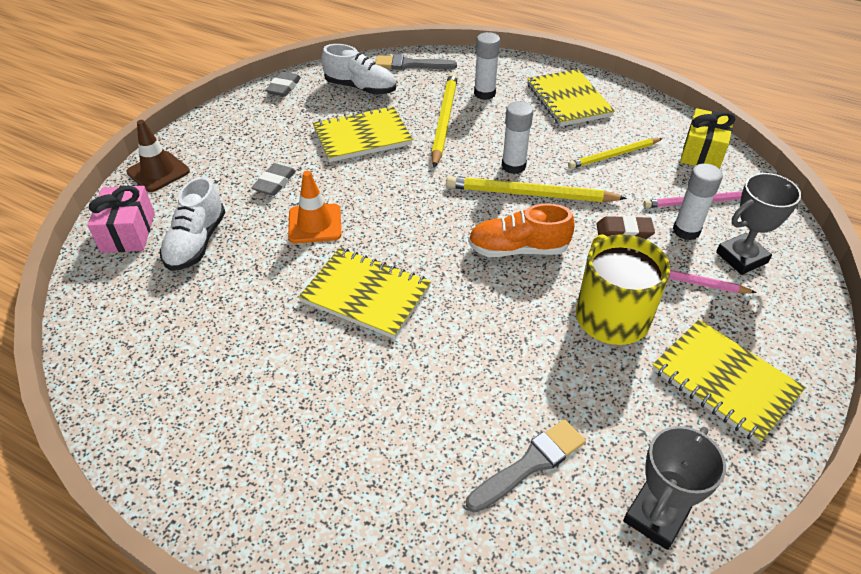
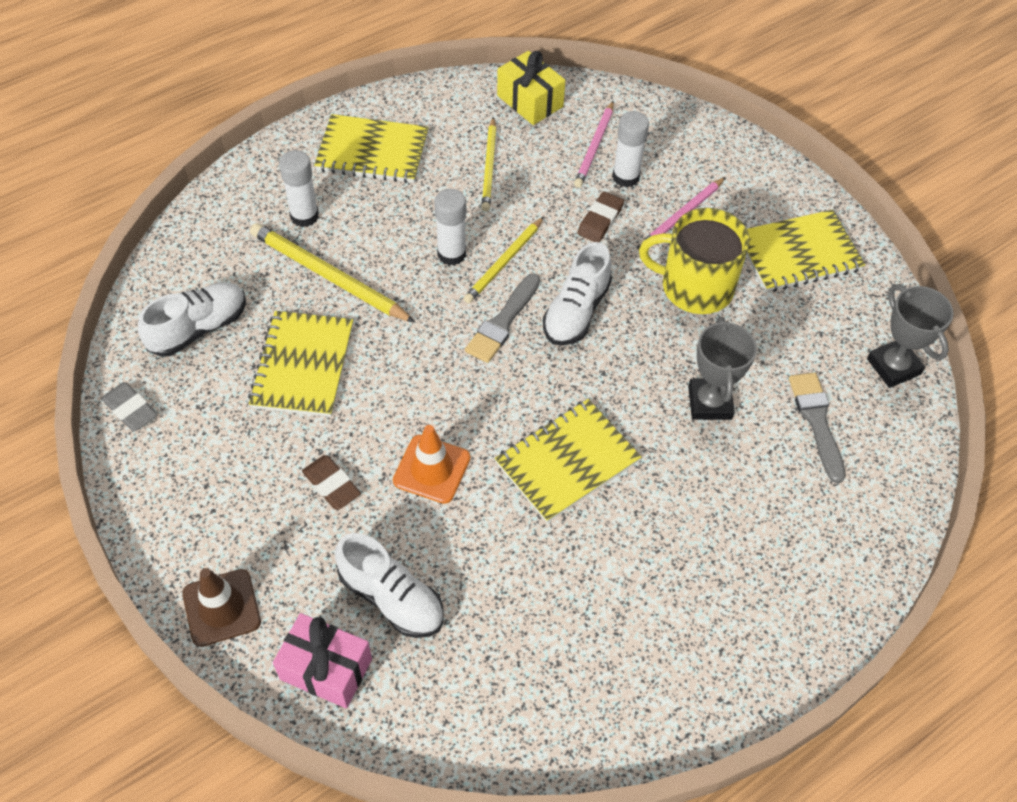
camera: 65 degrees left, 10 degrees up
(274, 183) = (331, 485): grey eraser -> brown eraser
(410, 65) = (187, 257): grey brush -> grey brush (502, 322)
(518, 249) = (576, 311): orange shoe -> white shoe
(530, 194) = (504, 262): yellow pencil -> yellow pencil, size x0.66
(741, 258) = (679, 161): grey trophy -> grey trophy (709, 402)

